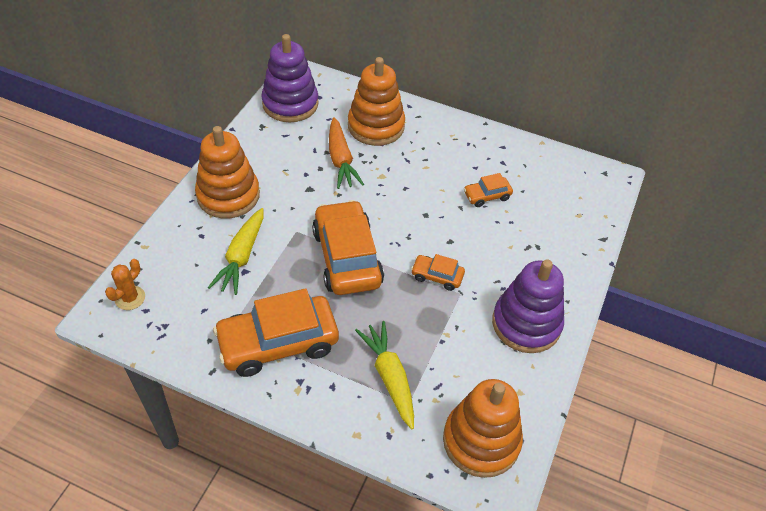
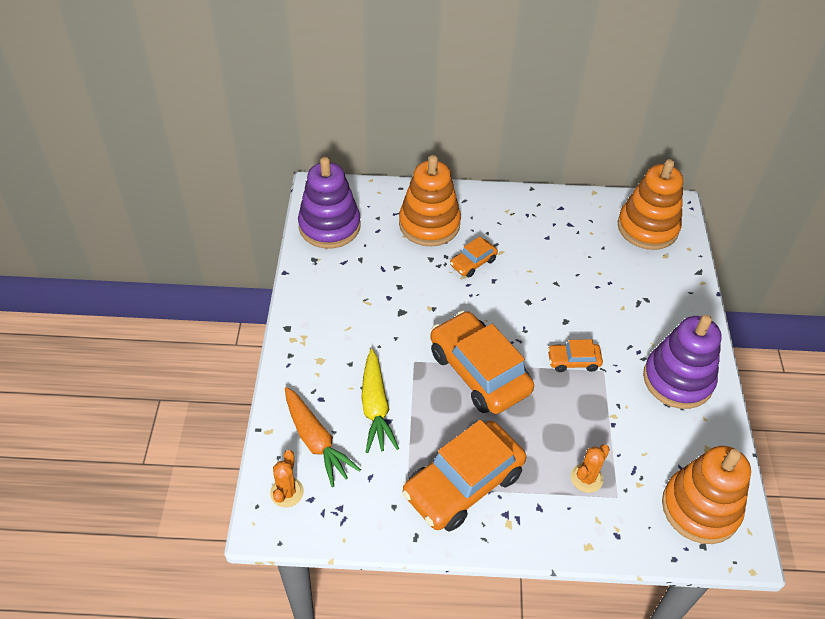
camera: 20 degrees left, 0 degrees up
(228, 195) = (323, 346): orange stacking toy -> orange stacking toy (647, 227)
(341, 160) = (415, 271): orange carrot -> orange carrot (316, 441)
(389, 377) = (586, 478): yellow carrot -> orange cactus
(487, 196) = (574, 263): orange car -> orange car (473, 262)

